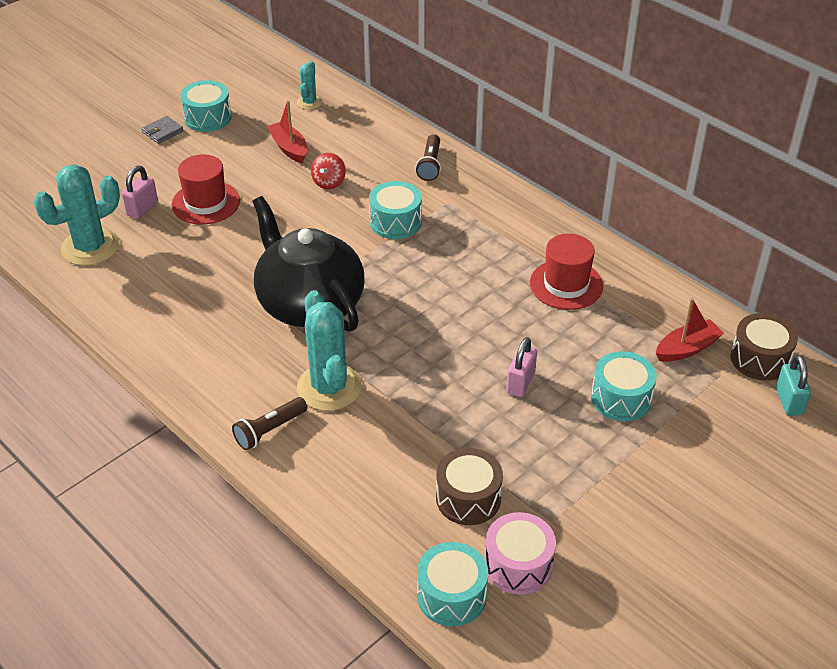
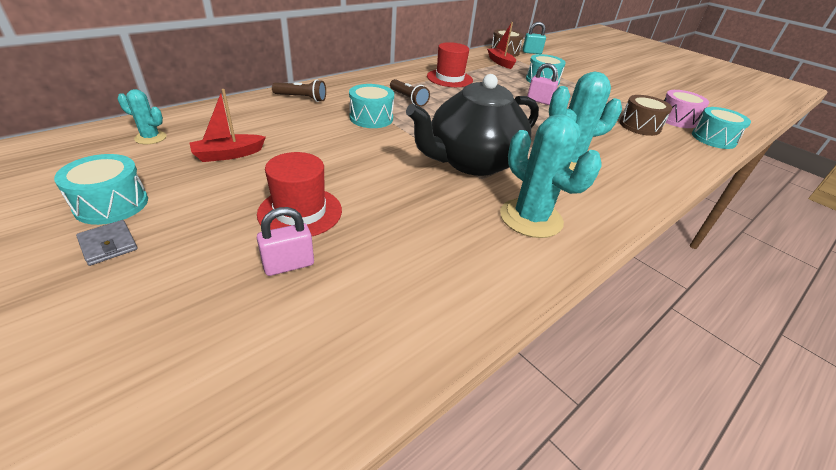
camera: 90 degrees left, 5 degrees down
(90, 247) = (360, 318): turquoise cactus -> turquoise cactus (531, 218)
(142, 209) = (288, 265): pink padlock -> pink padlock turned 60 degrees counterclockwise
(269, 430) = (624, 190): brown flashlight -> brown flashlight (408, 99)
(329, 182) = (302, 139): red spinning top -> none

